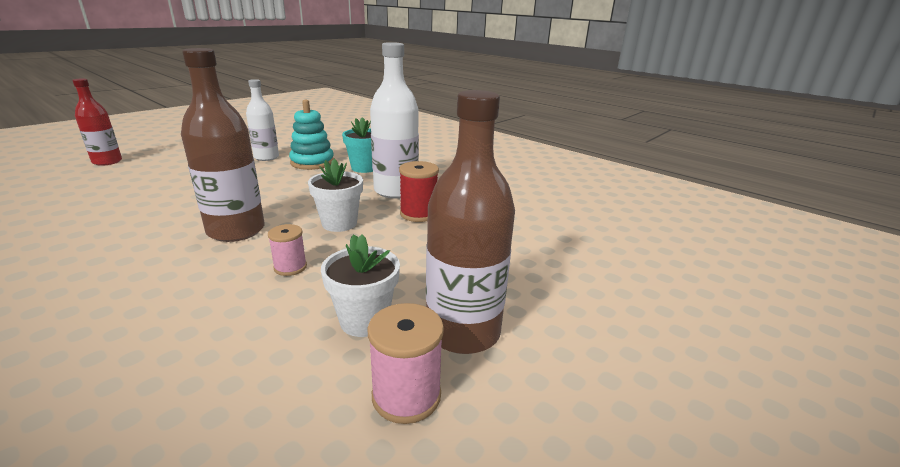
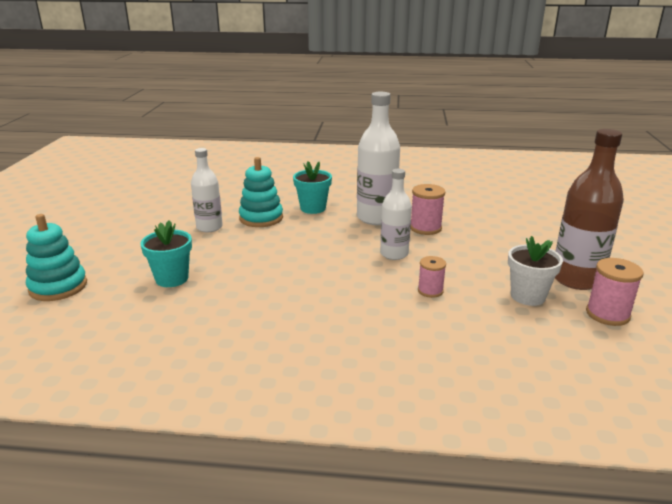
camera: 35 degrees left, 0 degrees up
(107, 162) = (58, 287): red bottle -> turquoise stacking toy
(163, 180) = (172, 279): none -> turquoise flower pot
(236, 230) = (340, 287): brown bottle -> none
(339, 223) = (394, 254): white flower pot -> white bottle
(418, 214) = (425, 228): red spool -> pink spool

